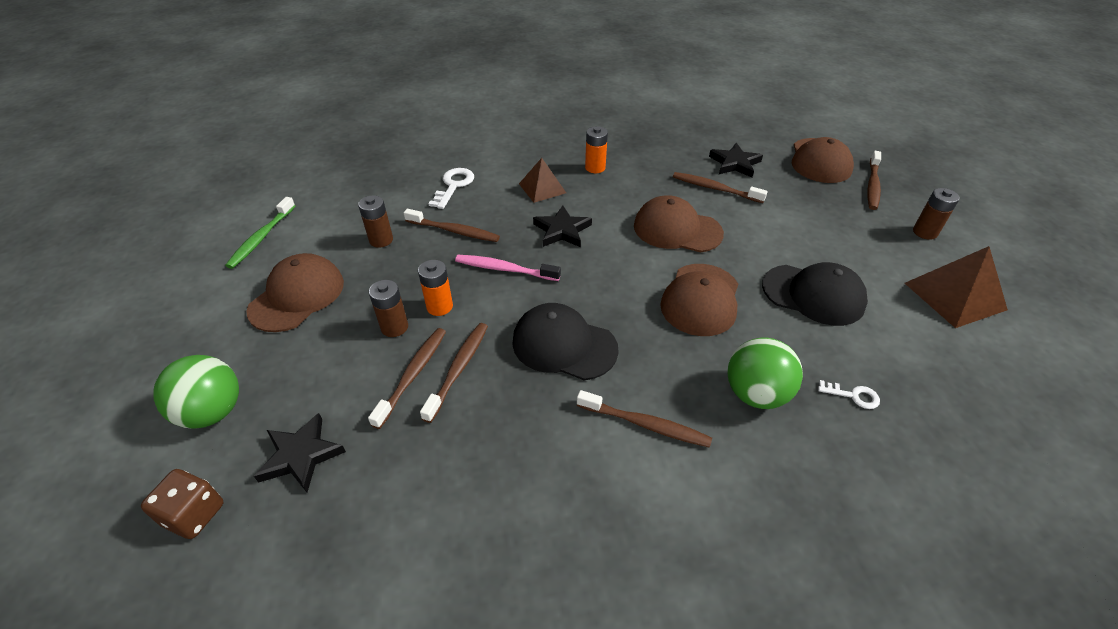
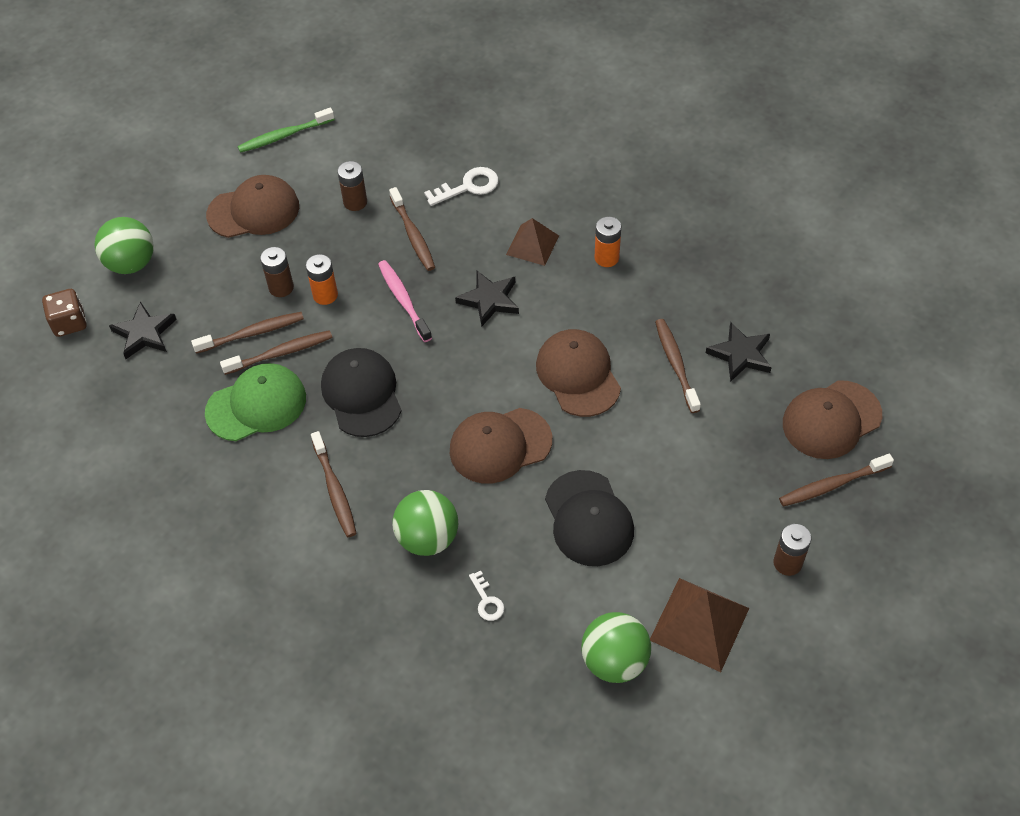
camera: 50 degrees right, 10 degrees up
(491, 421) = (256, 405): none -> green cap
(966, 357) = (614, 661): none -> green ball

